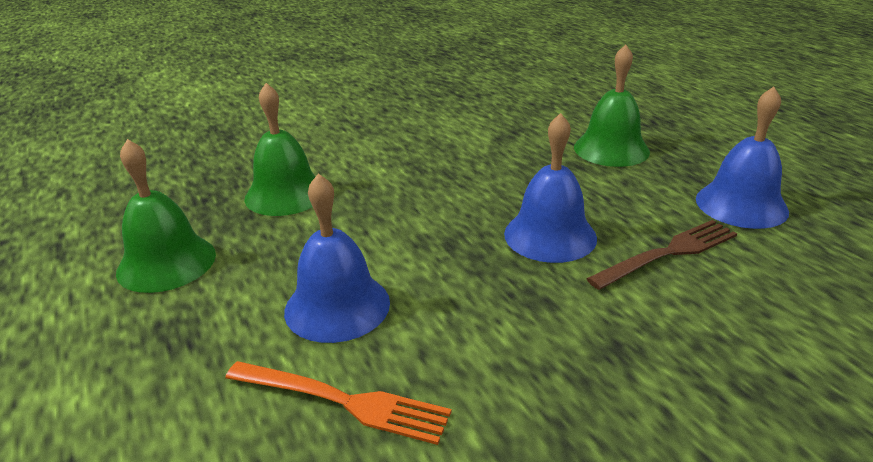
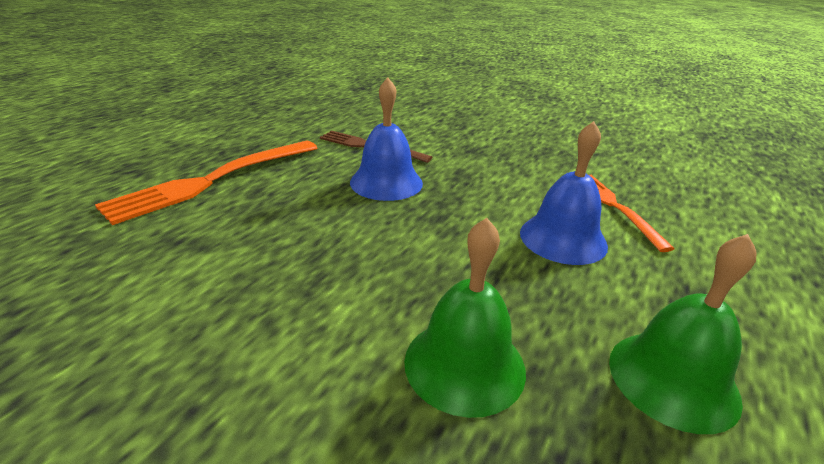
camera: 125 degrees left, 0 degrees up
(611, 149) = (211, 181): green bell -> orange fork
(741, 205) = (288, 132): blue bell -> none

